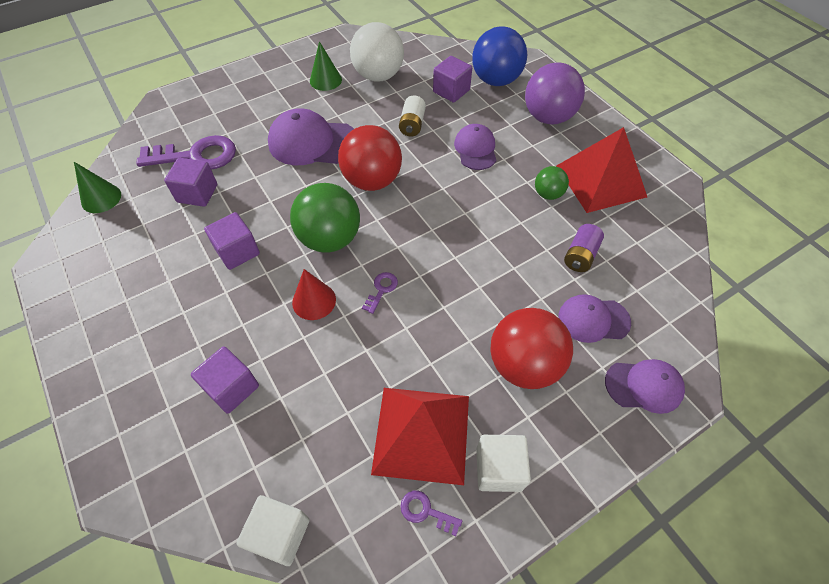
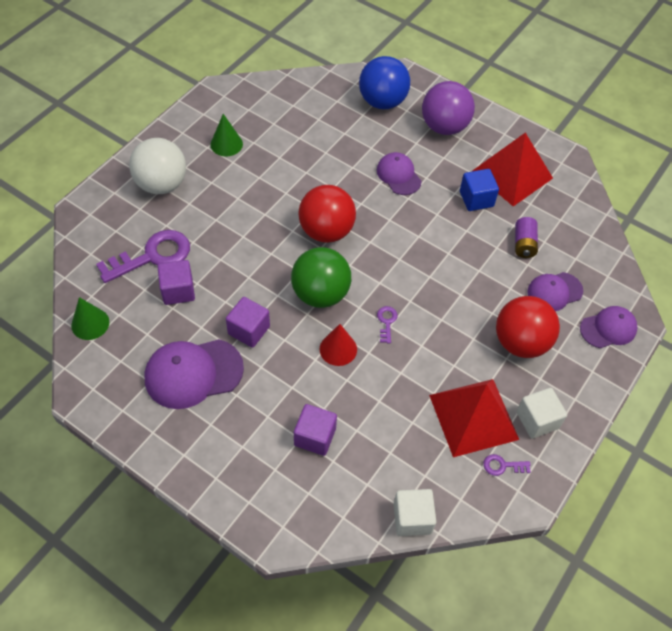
camera: 25 degrees left, 0 degrees up
(313, 142) = (252, 211): purple cap -> purple cap (193, 373)
(378, 76) = (274, 126): white ball -> white ball (161, 184)
(412, 125) = (332, 167): white battery -> none
(451, 91) = (348, 124): purple cube -> none
(548, 194) = (476, 199): green ball -> blue cube

